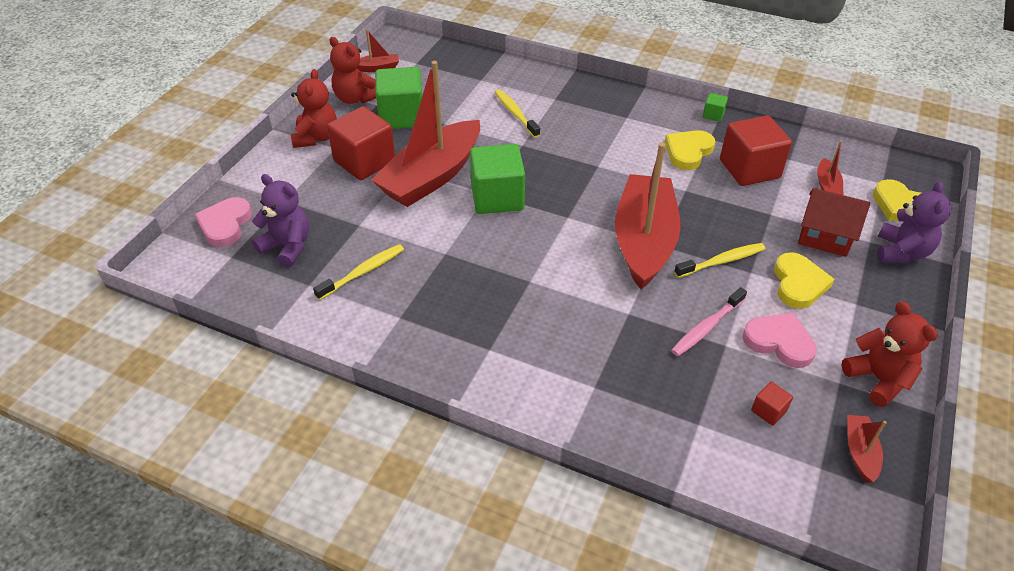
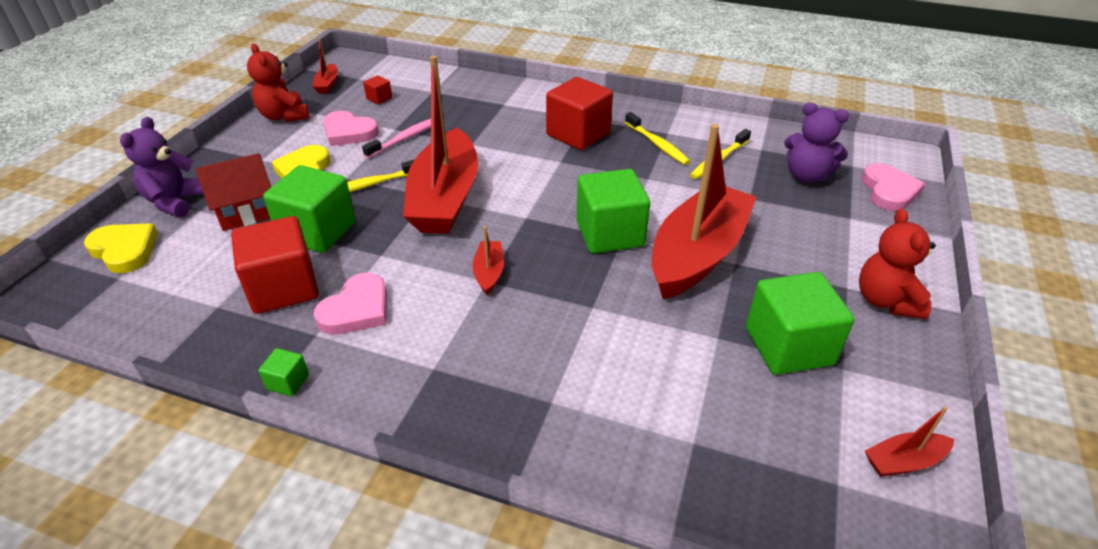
camera: 175 degrees right, 5 degrees down
(356, 98) = (886, 379): red teddy bear -> none
(364, 161) = (793, 269): red cube -> red cube (578, 134)
(515, 114) = (612, 363): yellow toothbrush -> yellow toothbrush (657, 144)
(688, 152) = (357, 309): yellow heart -> pink heart
(748, 213) = (317, 231): none -> green cube
(825, 237) = (246, 212): red house -> red house turned 45 degrees counterclockwise
(827, 185) = (195, 270): red boat -> red boat (489, 273)

